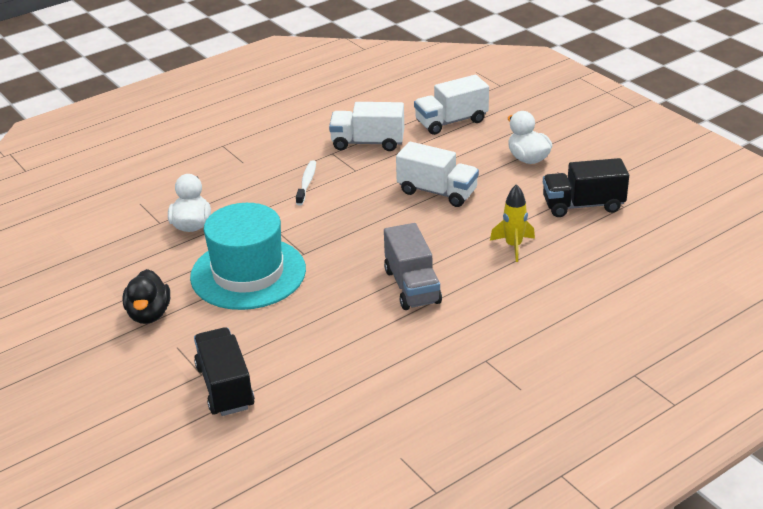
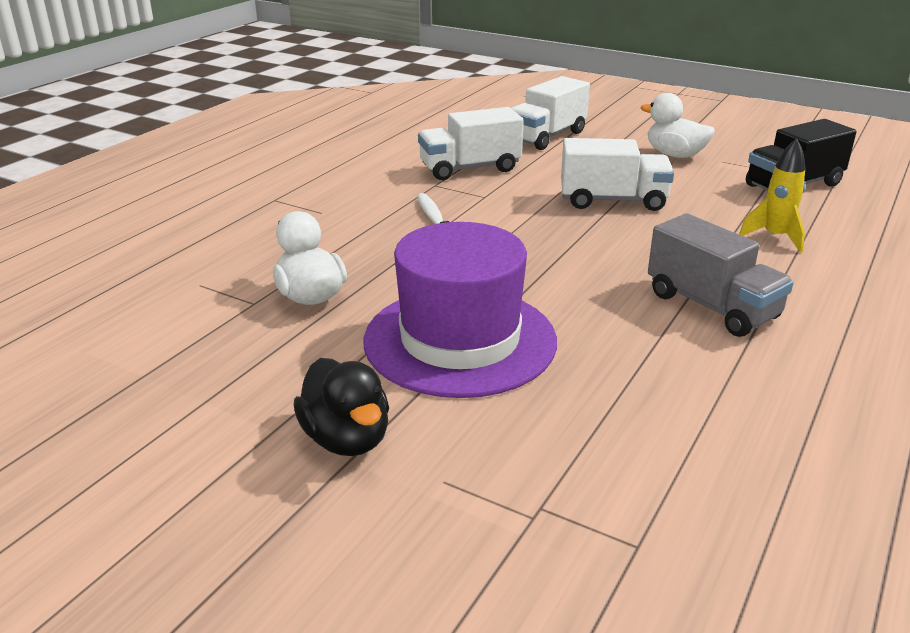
camera: 25 degrees left, 5 degrees down
(225, 387) = (598, 528): black truck -> none
(248, 273) = (460, 340): turquoise hat -> purple hat

